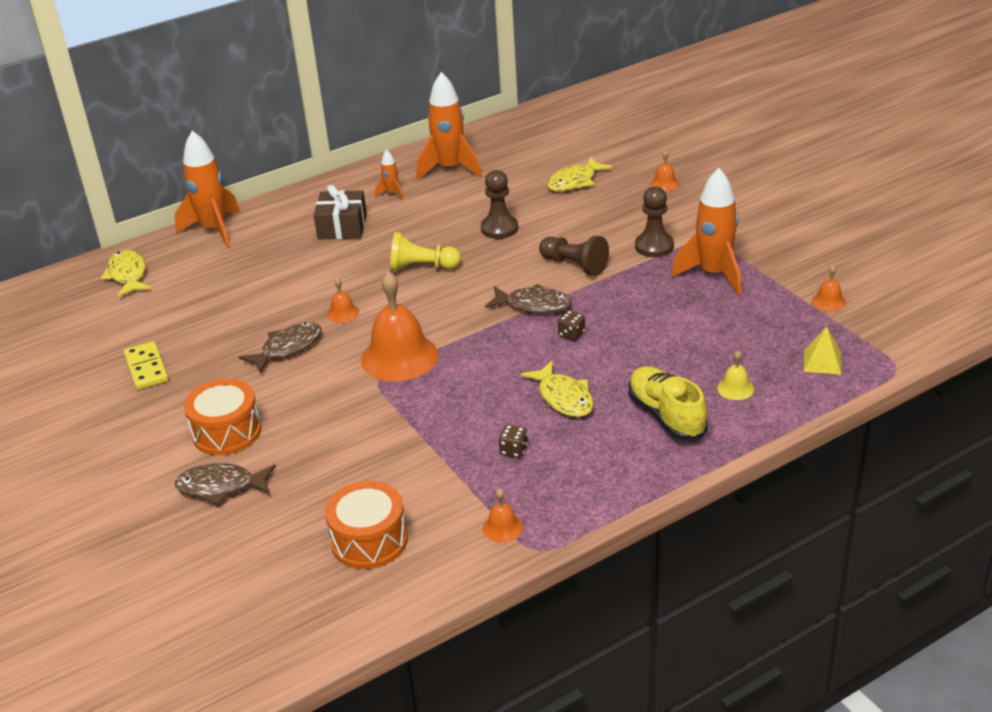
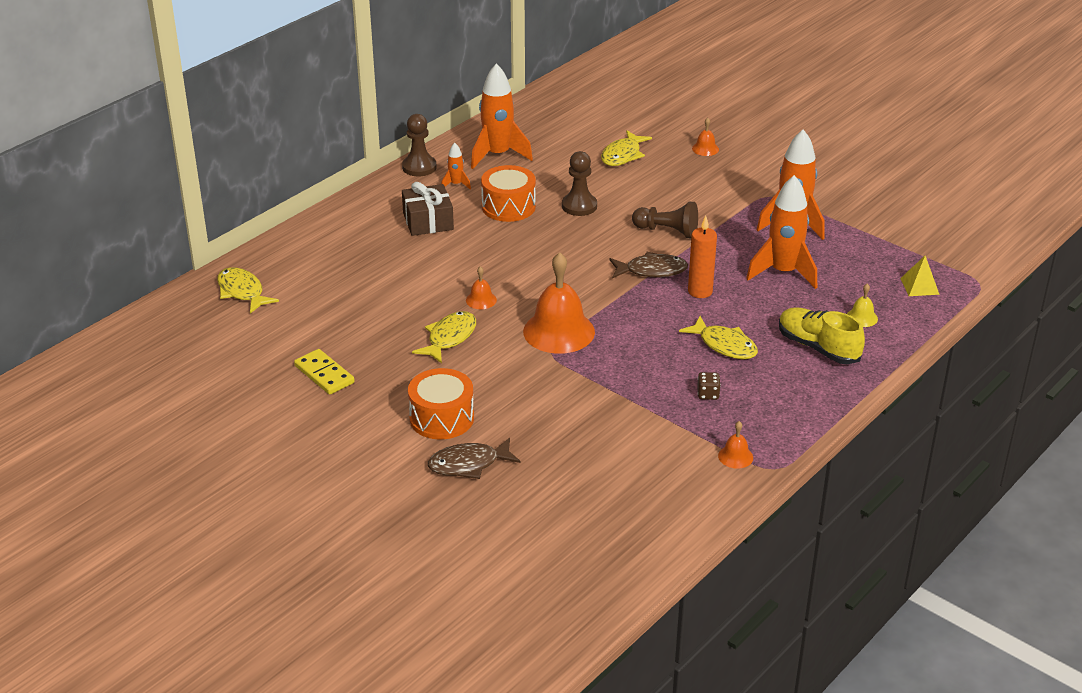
camera: 20 degrees left, 0 degrees up
(214, 230) = (301, 238): orange rocket -> orange rocket (783, 273)
(288, 348) = (449, 338): brown fish -> yellow fish
(369, 540) = (629, 485): orange drum -> orange drum (508, 207)
(422, 268) = (529, 250): yellow pawn -> none
(571, 334) = (700, 291): brown dice -> orange candle
(654, 246) = (727, 206): brown pawn -> brown pawn (419, 167)
(828, 301) = (899, 236): orange bell -> none

